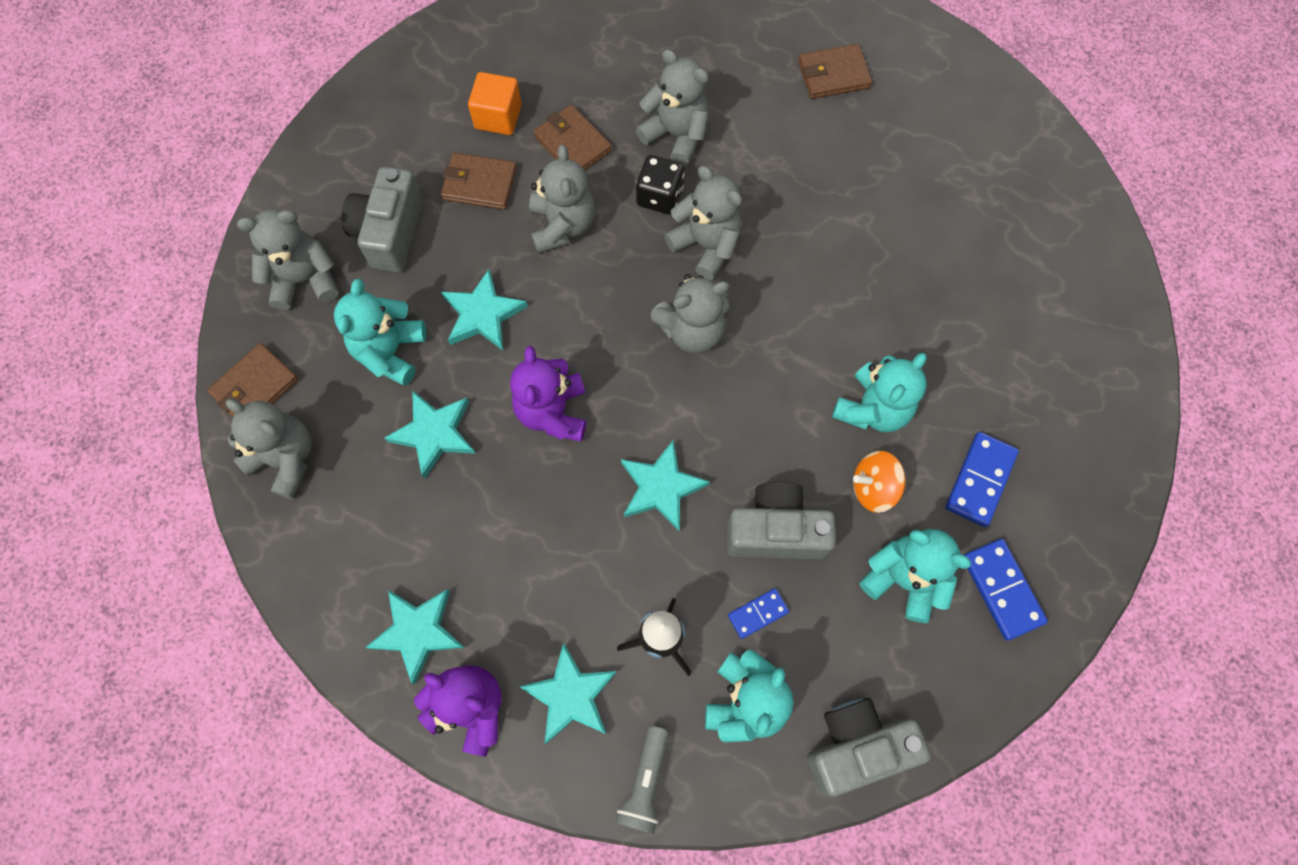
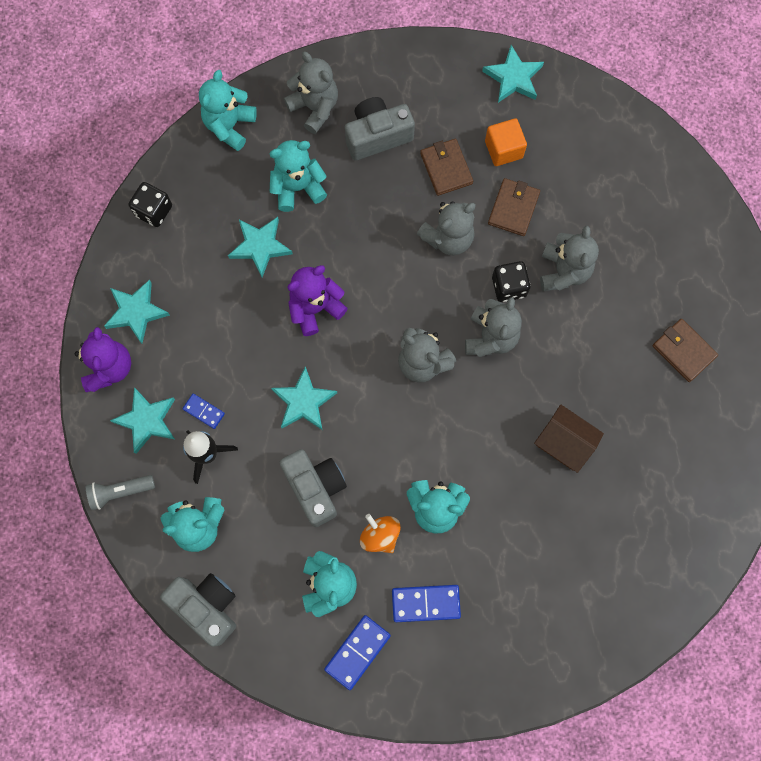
camera: 60 degrees right, 5 degrees up
(255, 387) = (229, 126): brown wallet -> turquoise teddy bear
(286, 459) = (196, 172): grey teddy bear -> none
(299, 538) = (154, 211): none -> black dice
(483, 314) = (355, 227): turquoise star -> turquoise star (513, 78)
(758, 613) = (256, 504): blue domino -> blue domino (204, 411)
(869, 238) = (564, 442): none -> brown house

